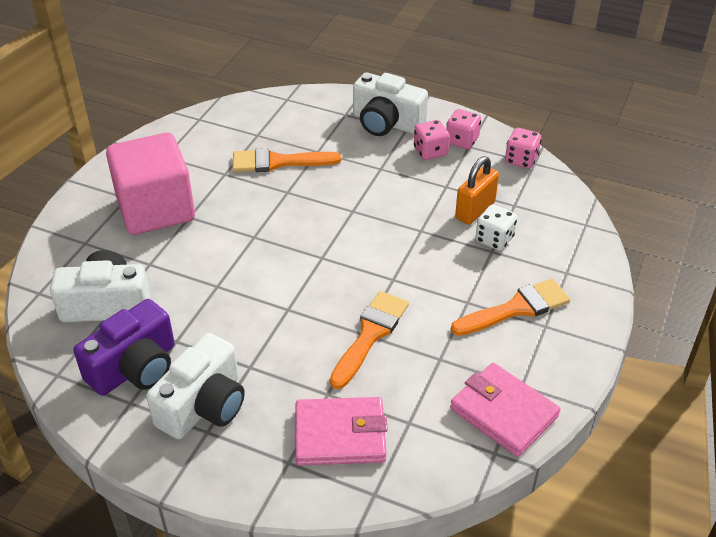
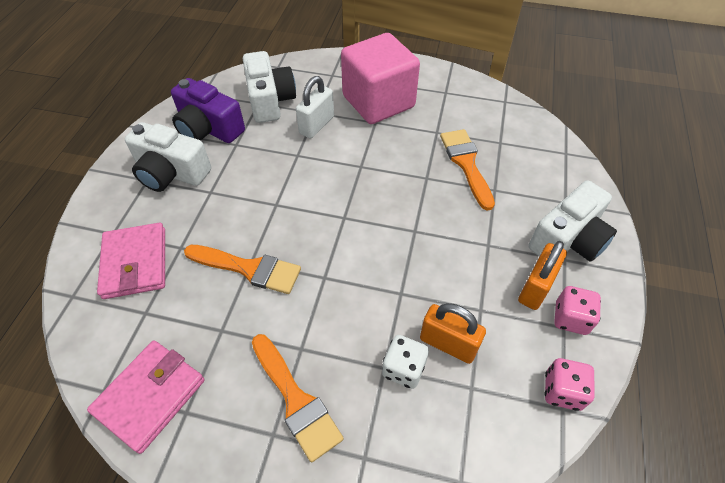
camera: 80 degrees right, 10 degrees up
(173, 265) = (316, 125): none -> white padlock
(386, 123) = (568, 240): white camera -> white camera turned 150 degrees counterclockwise
(430, 152) = (535, 288): pink dice -> orange padlock

